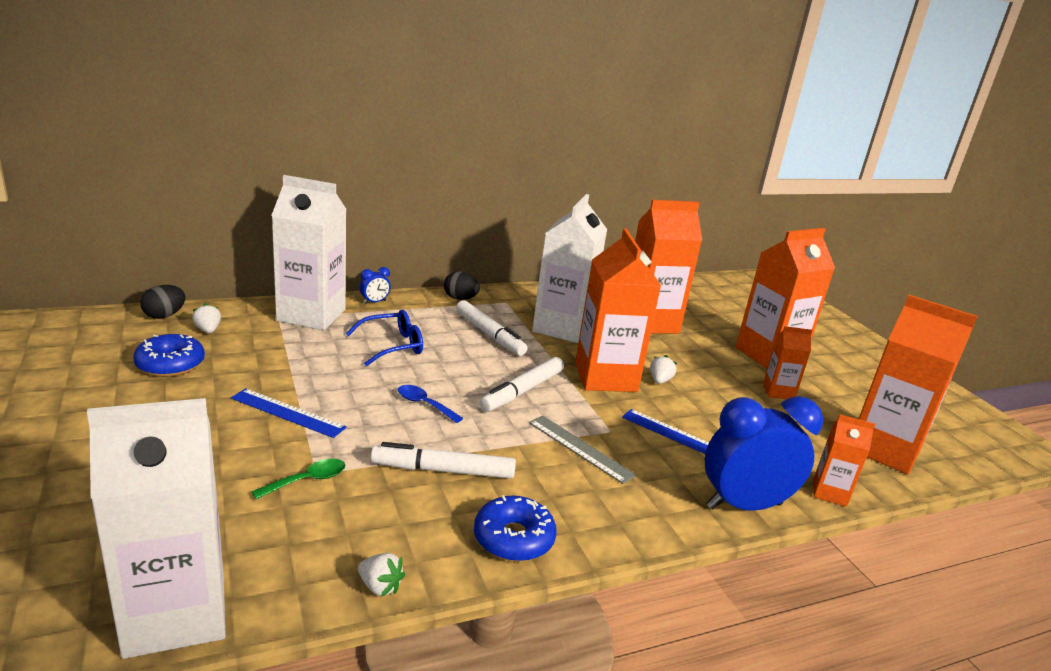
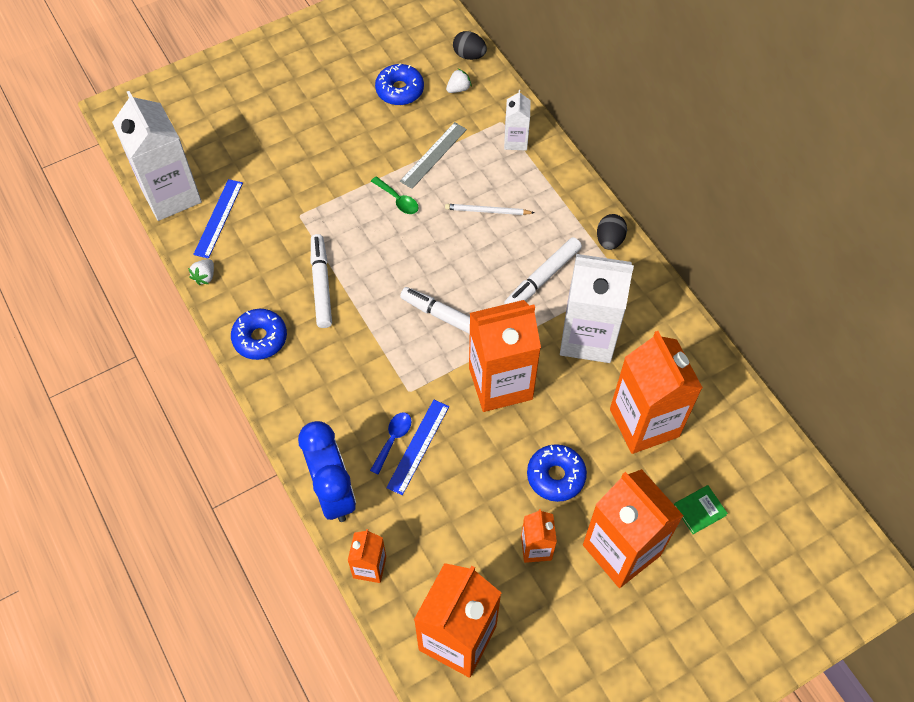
camera: 85 degrees right, 35 degrees up
(287, 413) = (362, 177): blue ruler -> blue ruler (218, 218)
(307, 480) = (289, 213): green spoon -> green spoon (398, 200)
(311, 315) = (515, 141): white carton -> white carton, size x0.50
(374, 302) = (564, 176): blue clock -> none
(393, 346) = (487, 211): blue glasses -> white pencil
(424, 404) = (402, 255): blue spoon -> blue spoon (393, 439)
(580, 448) = (376, 370): grey ruler -> grey ruler (433, 155)
(660, 380) = (513, 432): white strawberry -> none
(704, 369) = (555, 476): none -> blue donut
(726, 319) = (699, 510): none -> green book

